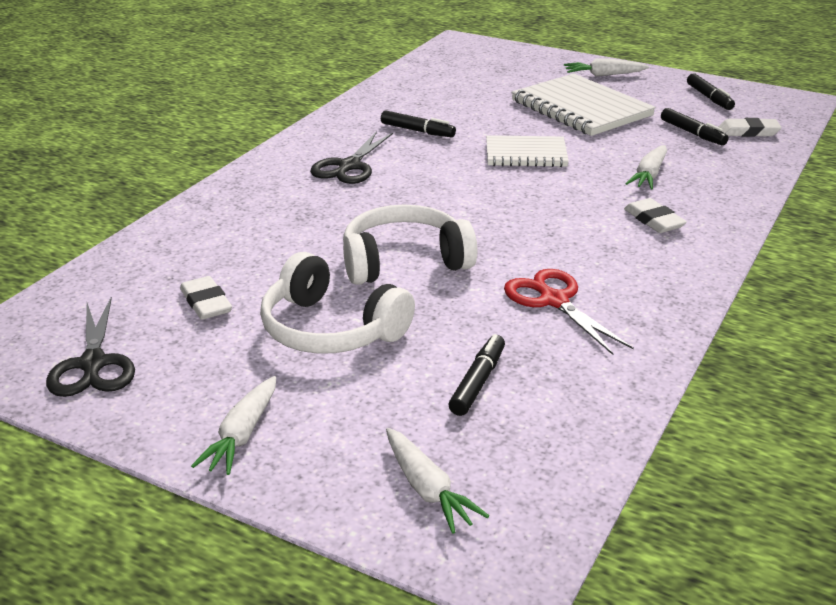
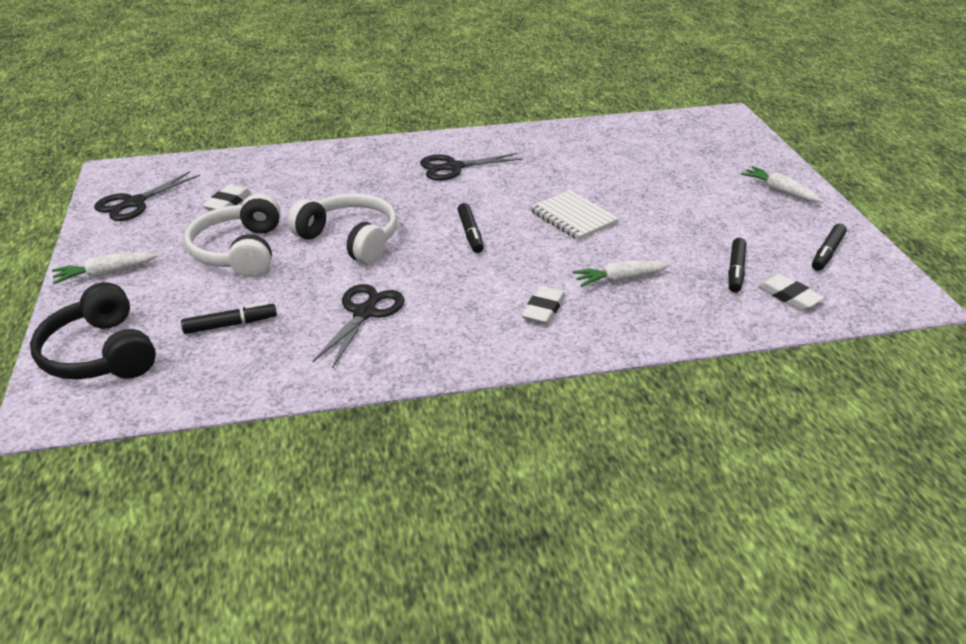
camera: 50 degrees right, 5 degrees up
(417, 131) = (544, 166): black marker -> black marker (470, 233)
(427, 489) = (100, 354): white carrot -> black headphones
(554, 301) = (365, 313): red scissors -> black scissors
(581, 108) = (694, 207): white notebook -> none

